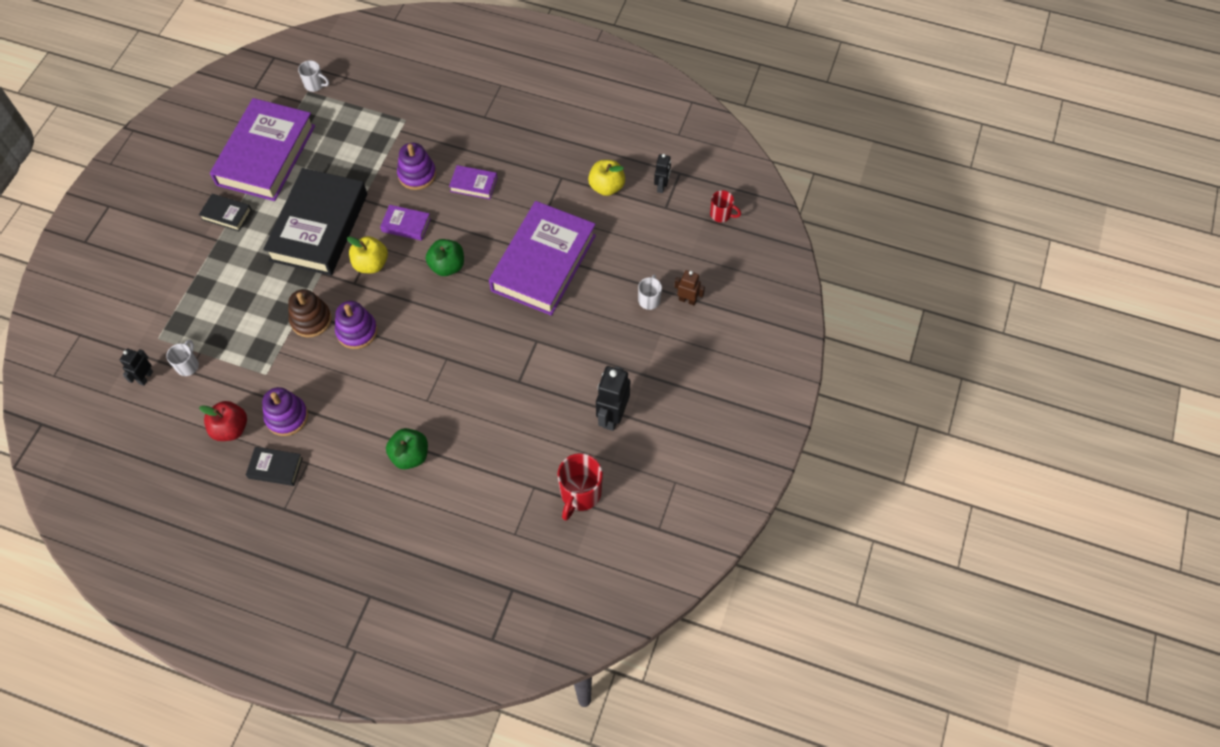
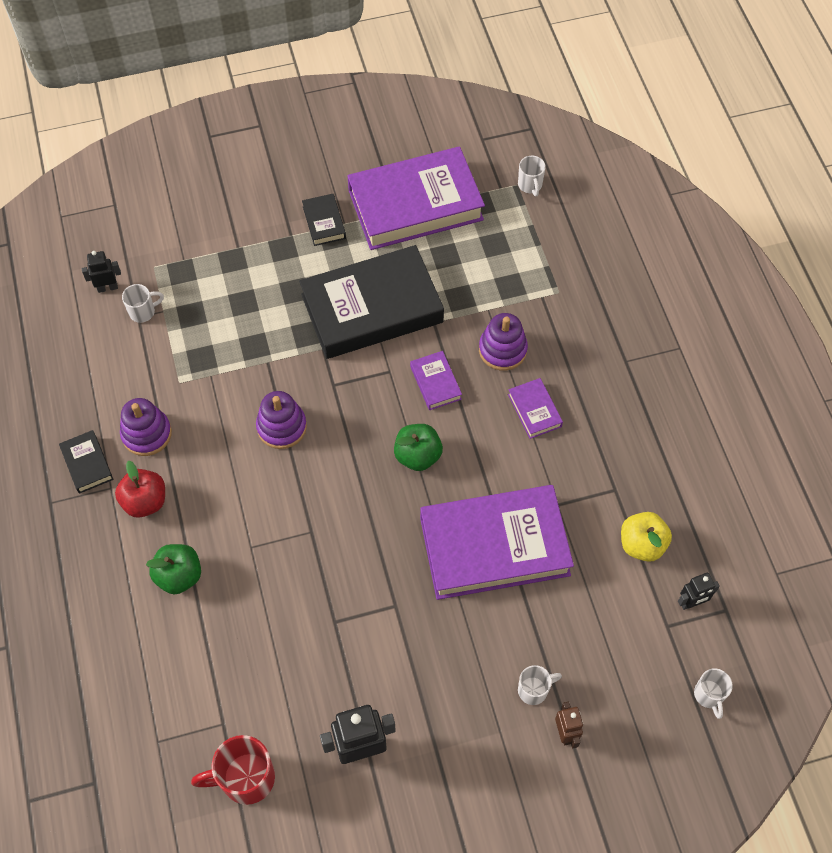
camera: 55 degrees right, 0 degrees up
(230, 428) = (102, 395): red apple -> red apple (145, 501)
(311, 320) = (265, 377): brown stacking toy -> none
(371, 264) = (366, 384): yellow apple -> none
(721, 214) = (709, 695): red mug -> white mug

